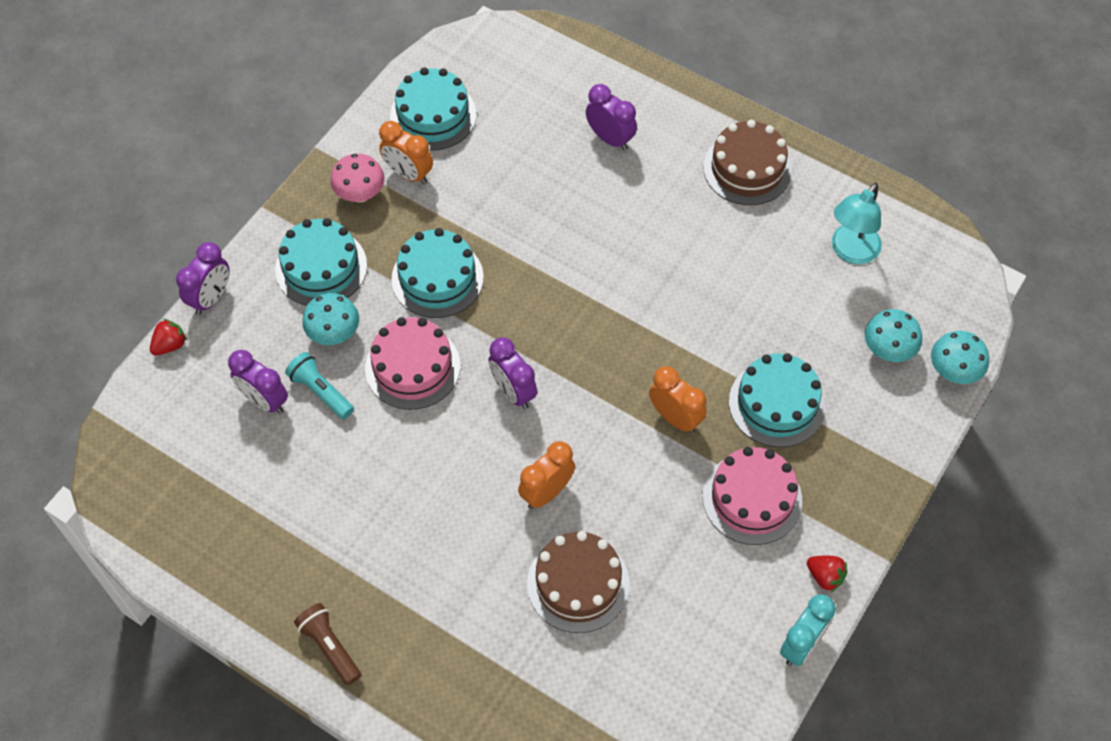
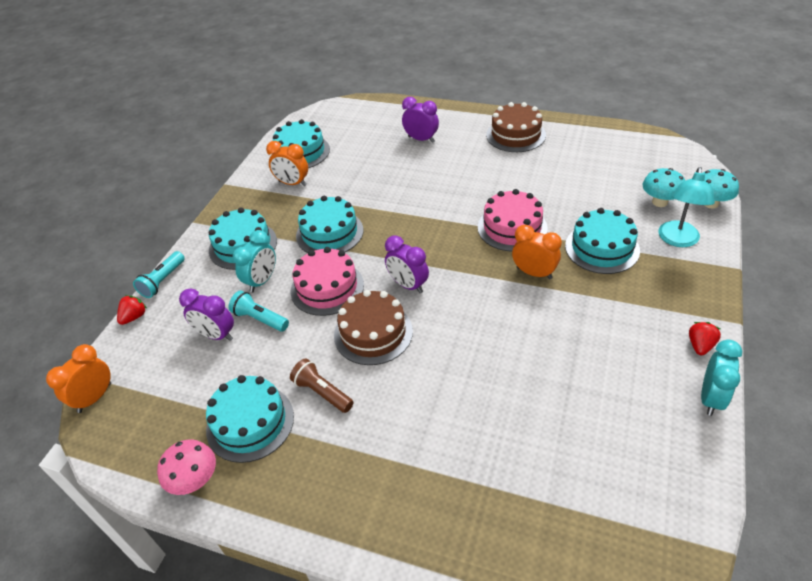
camera: 10 degrees left, 15 degrees down
(211, 298) = (163, 281): purple clock -> turquoise flashlight
(283, 530) = (250, 423): none -> turquoise cake
(329, 647) = (312, 506): brown flashlight -> brown flashlight (322, 392)
(334, 333) = (262, 281): turquoise mushroom -> turquoise clock
(360, 194) = (261, 200): pink mushroom -> pink mushroom (195, 480)
(546, 492) = (458, 342): orange clock -> orange clock (95, 398)
(578, 583) = (510, 400): brown cake -> brown cake (373, 333)
(752, 498) = (616, 308): pink cake -> pink cake (512, 227)
(825, 576) = (700, 345): red strawberry -> red strawberry turned 90 degrees counterclockwise
(850, 252) = (604, 159): turquoise lamp -> turquoise lamp (677, 240)

